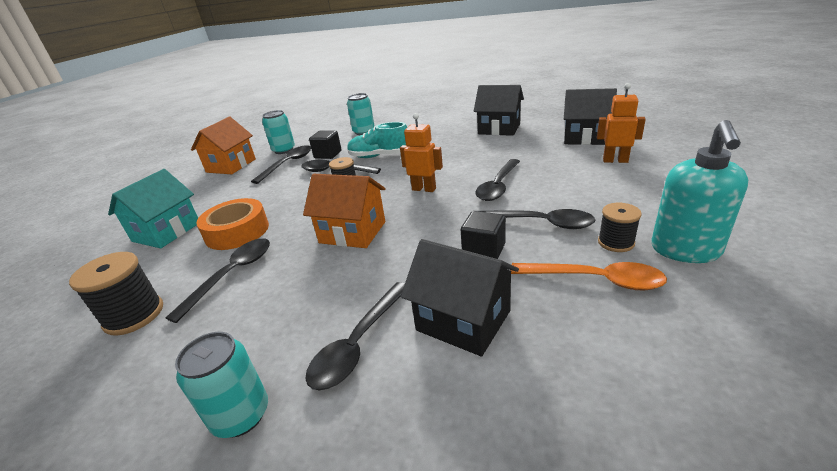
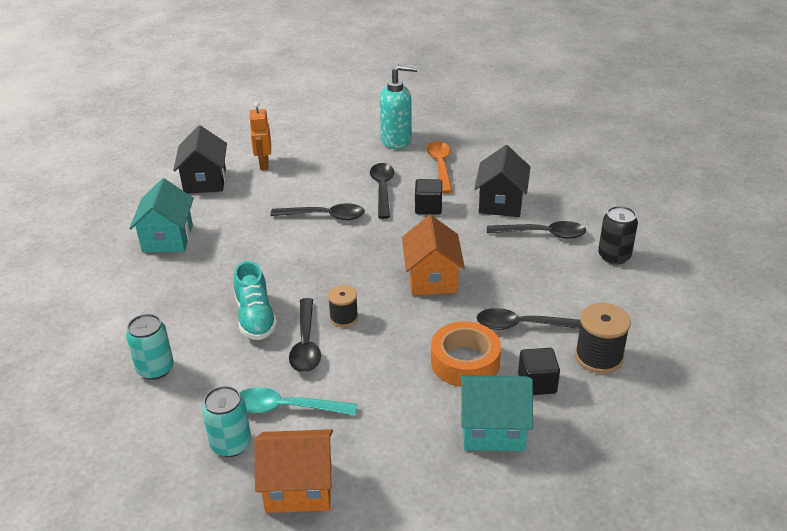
camera: 115 degrees left, 5 degrees up
(241, 415) = (614, 256): turquoise can -> black can
(288, 164) = (287, 408): black spoon -> turquoise spoon
(328, 154) = (250, 375): black cube -> black cube (537, 383)
(424, 189) = (340, 258): orange robot -> none
(499, 129) = (167, 238): black house -> turquoise house
(616, 242) = (397, 161): black spool -> none

